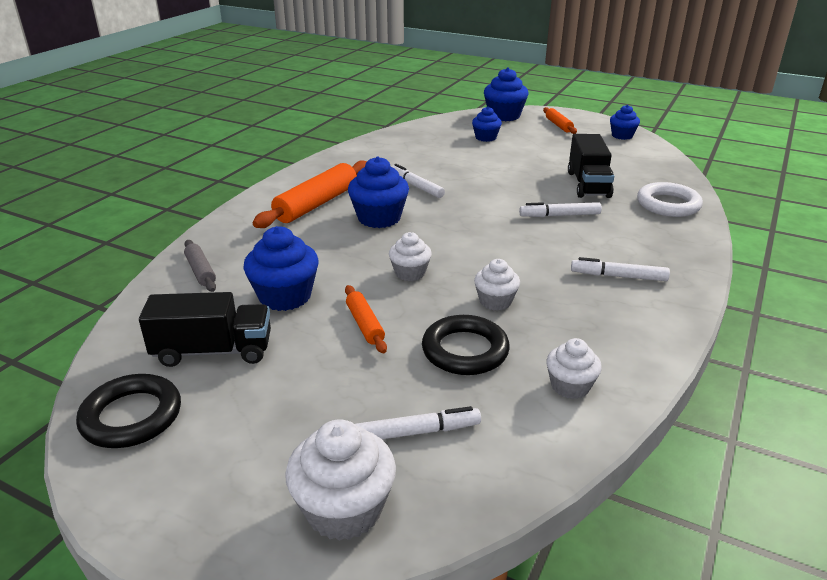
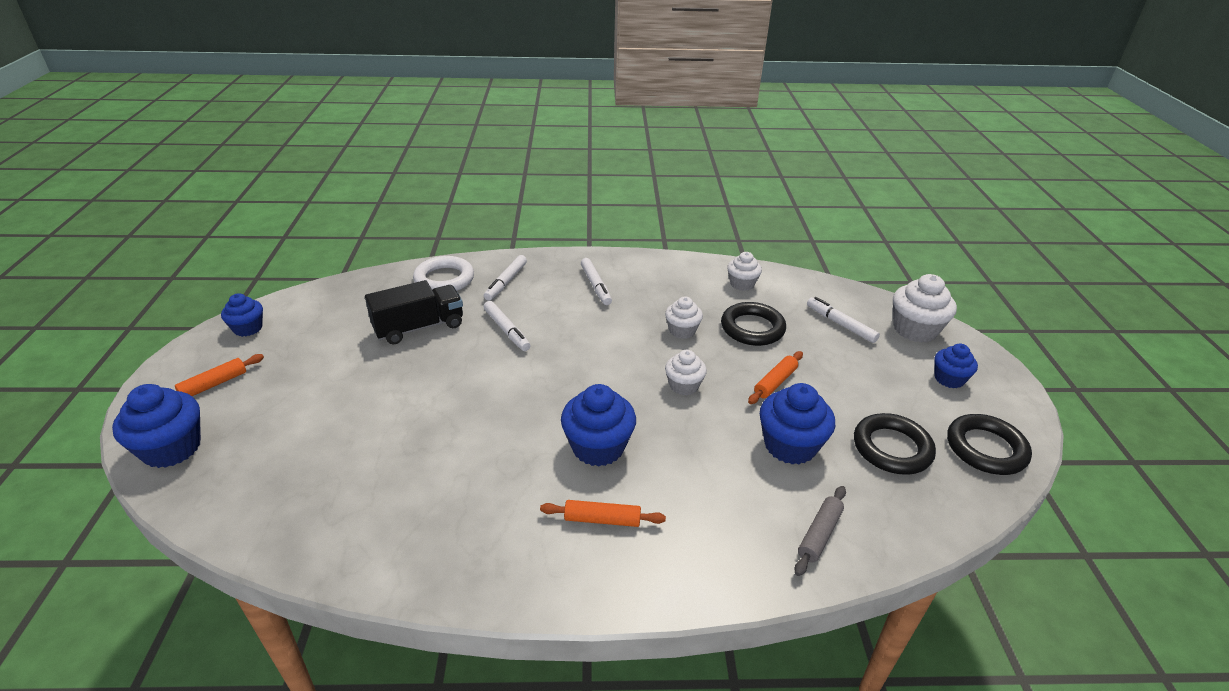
camera: 120 degrees left, 5 degrees up
(213, 351) = (892, 448): black truck -> black ring
(316, 204) = (602, 520): orange rolling pin -> orange rolling pin, size x0.53
(416, 186) = (495, 449): white marker -> white marker (506, 282)
(485, 138) = (286, 439): blue cupcake -> blue cupcake (949, 379)

